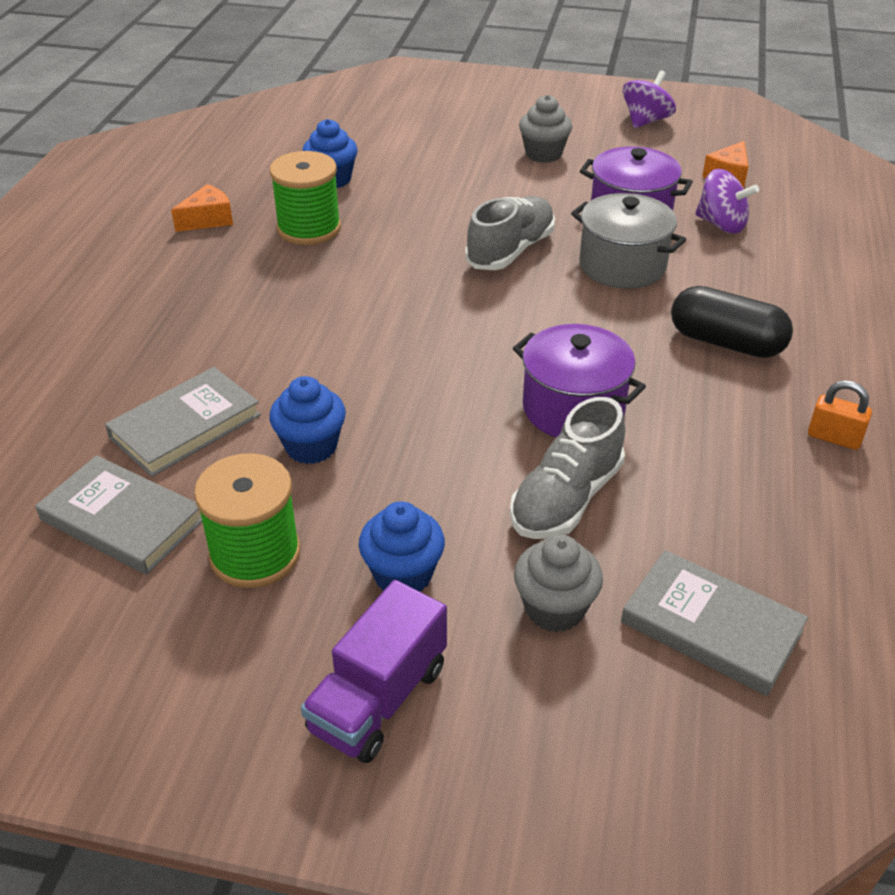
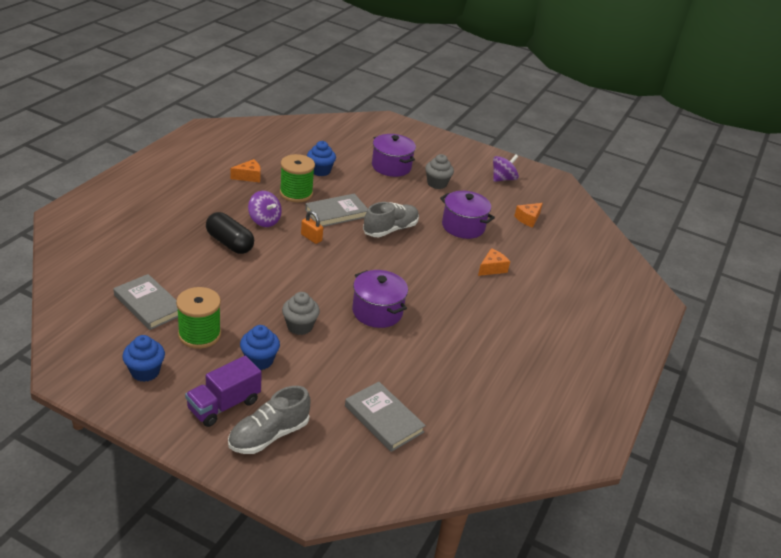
camera: 10 degrees right, 5 degrees down
(185, 426) = (194, 272): grey book -> grey book (337, 213)
(311, 446) = (246, 296): blue cupcake -> blue cupcake (145, 372)
(451, 144) = (391, 166): none -> purple pot
(554, 608) = (318, 392): grey cupcake -> grey cupcake (299, 326)
(566, 498) = (350, 349): grey shoe -> grey shoe (268, 435)
(622, 265) = (443, 251): grey pot -> none
(721, 224) = (507, 243): purple spinning top -> purple spinning top (264, 221)
(723, 274) = (492, 268): none -> orange cheese
(726, 343) = (471, 301): black capsule -> black capsule (229, 243)
(834, 437) = (495, 358): orange padlock -> orange padlock (311, 238)

